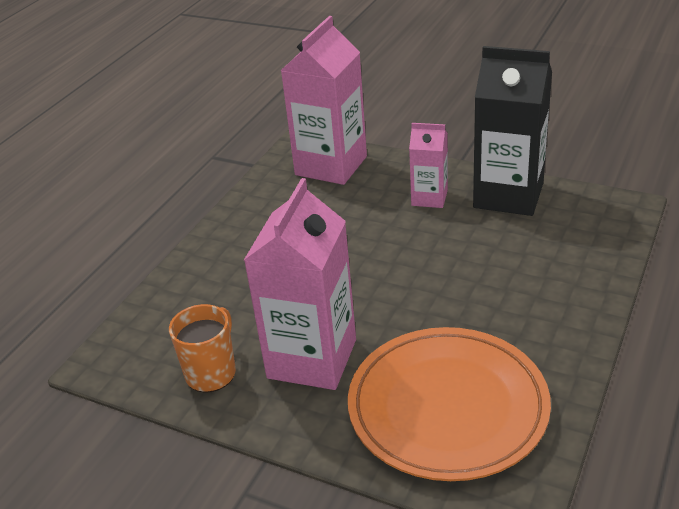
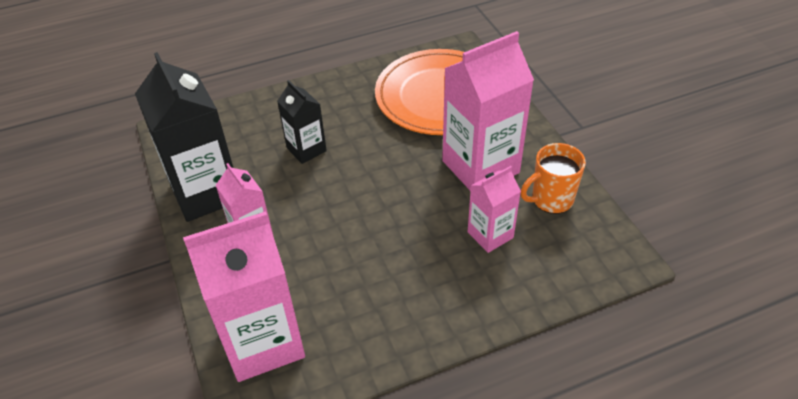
camera: 140 degrees left, 10 degrees up
(242, 308) = (490, 235): none -> pink carton
(491, 268) = (306, 149): none -> black carton

